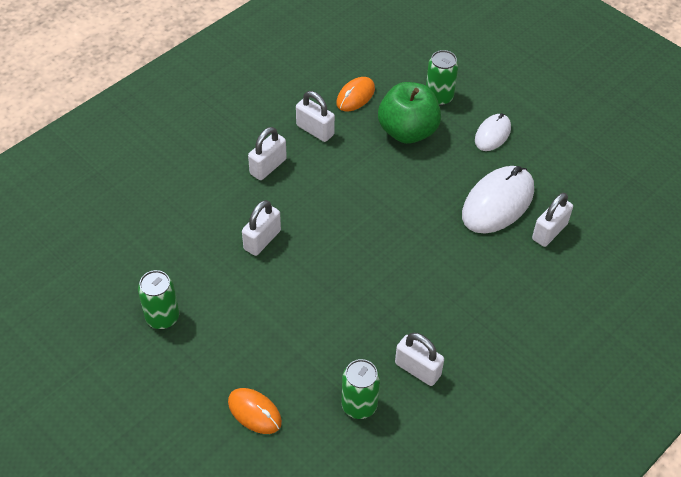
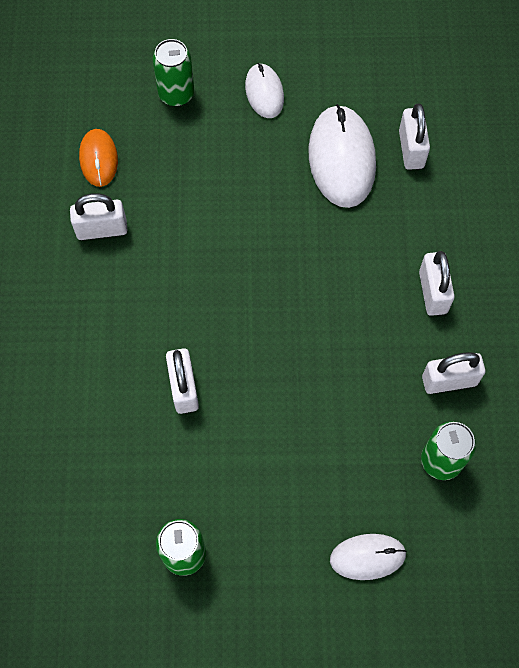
camera: 45 degrees left, 15 degrees up
(254, 412) = (367, 557): orange mouse -> white mouse
(268, 166) = (102, 308): white padlock -> white padlock (433, 292)
(407, 131) = (188, 155): green apple -> none

